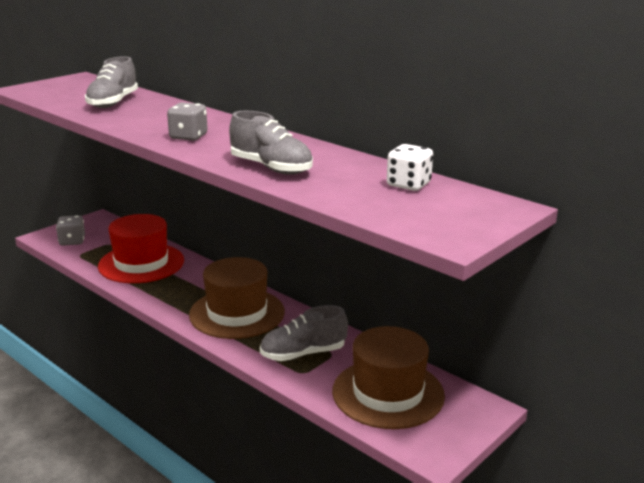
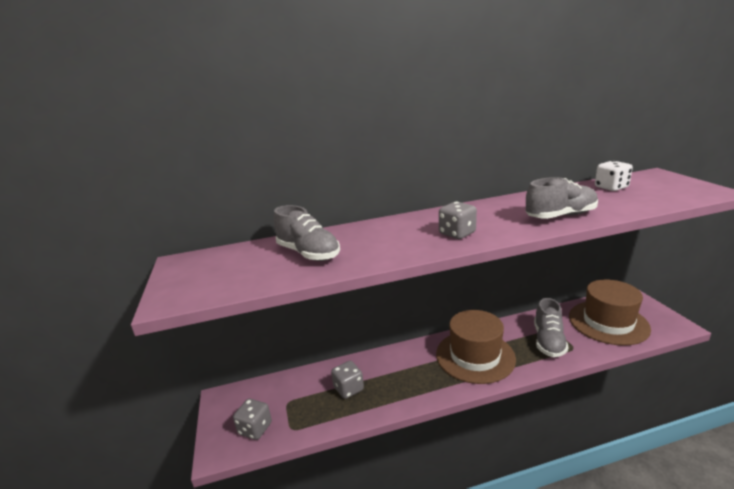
camera: 55 degrees left, 0 degrees up
(141, 263) = (348, 389): red hat -> grey dice

